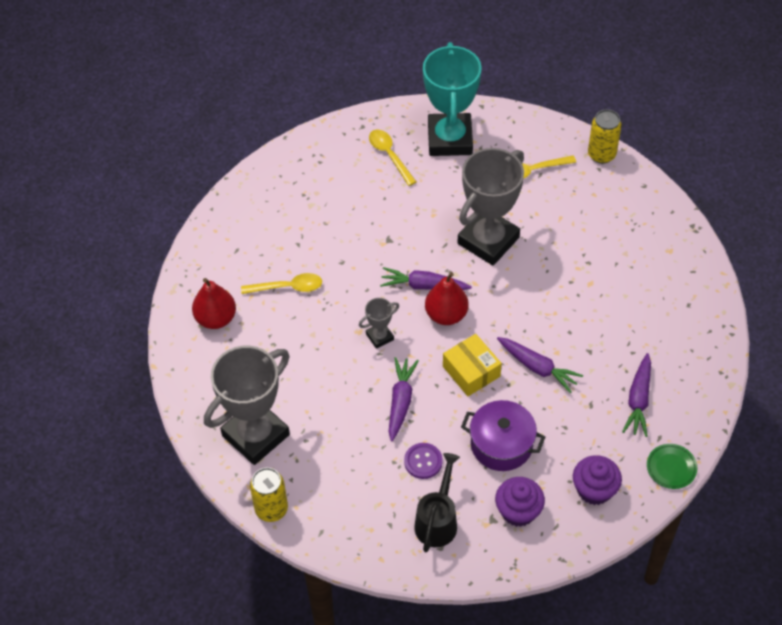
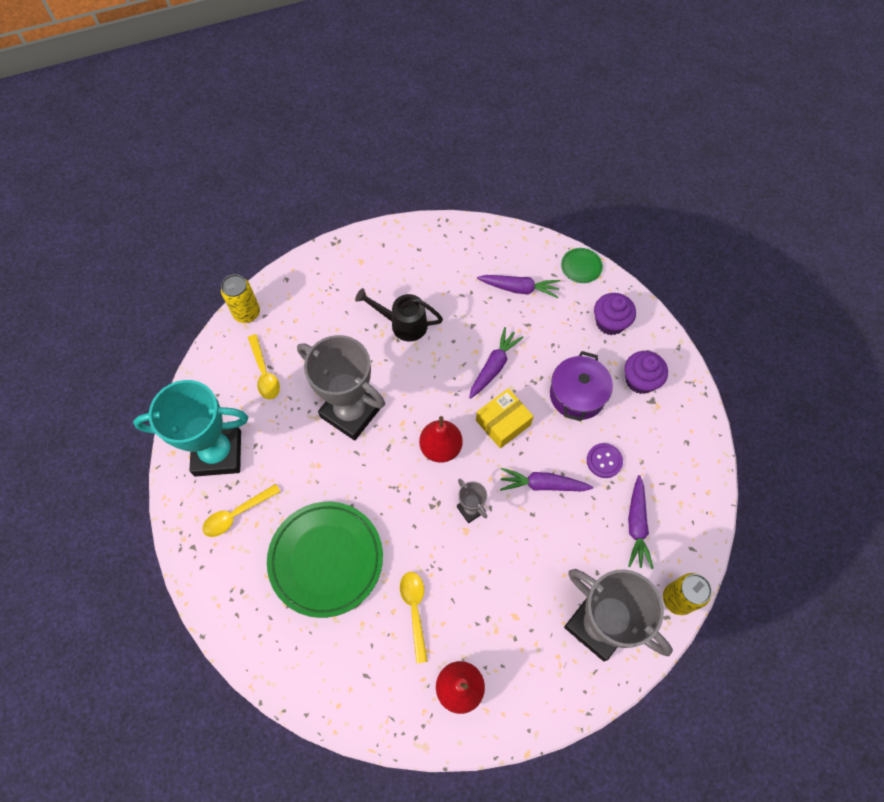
camera: 95 degrees left, 10 degrees up
(341, 221) = (326, 559): none -> green plate
(424, 286) = (407, 470): purple carrot -> purple carrot (636, 525)
(437, 520) = (661, 445): black watering can -> black watering can (403, 324)

